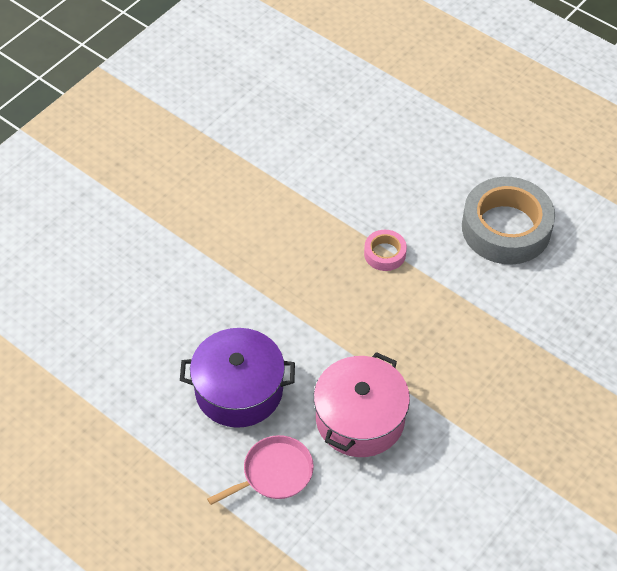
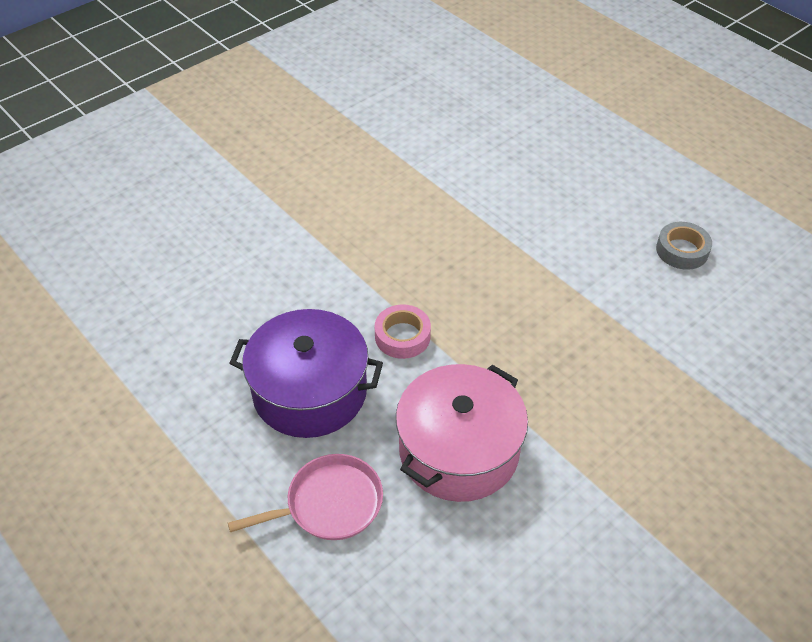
camera: 10 degrees right, 5 degrees down
(385, 254) = (526, 259): pink tape -> pink tape (402, 336)
(506, 228) = (682, 250): grey tape -> grey tape, size x0.46

